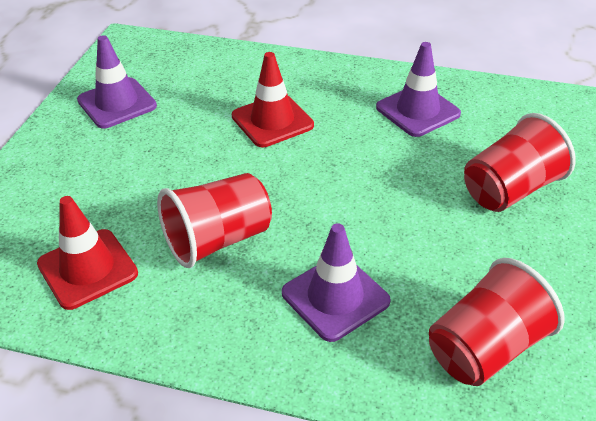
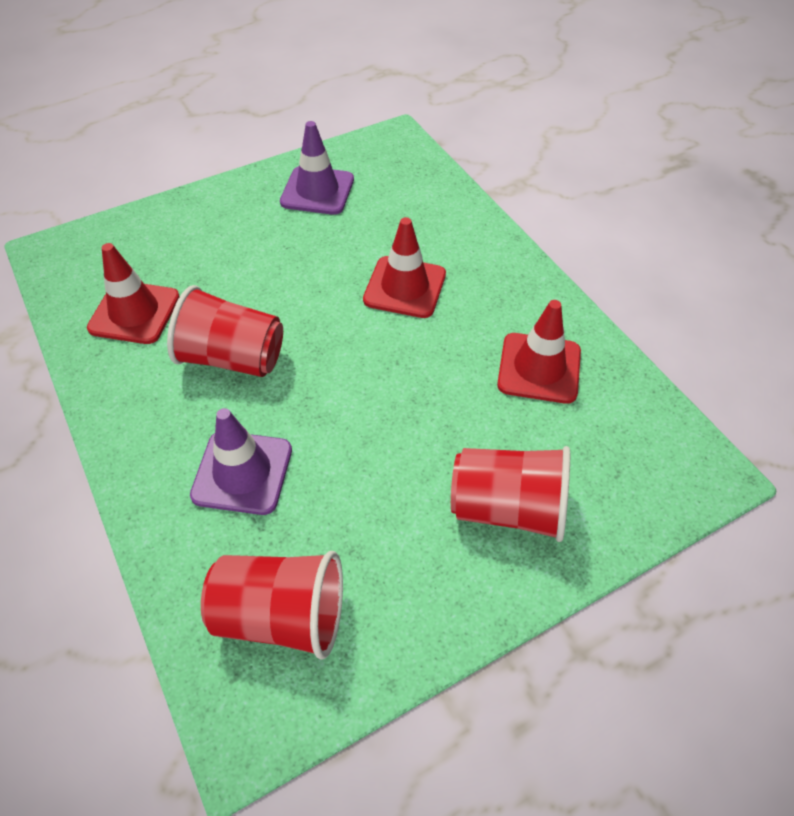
camera: 45 degrees right, 10 degrees up
(418, 111) = (539, 368): purple traffic cone -> red traffic cone

